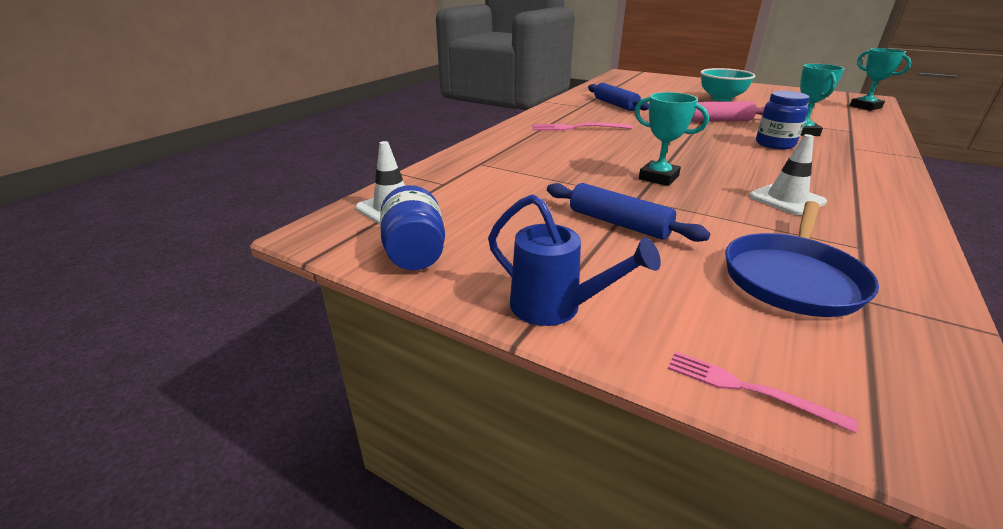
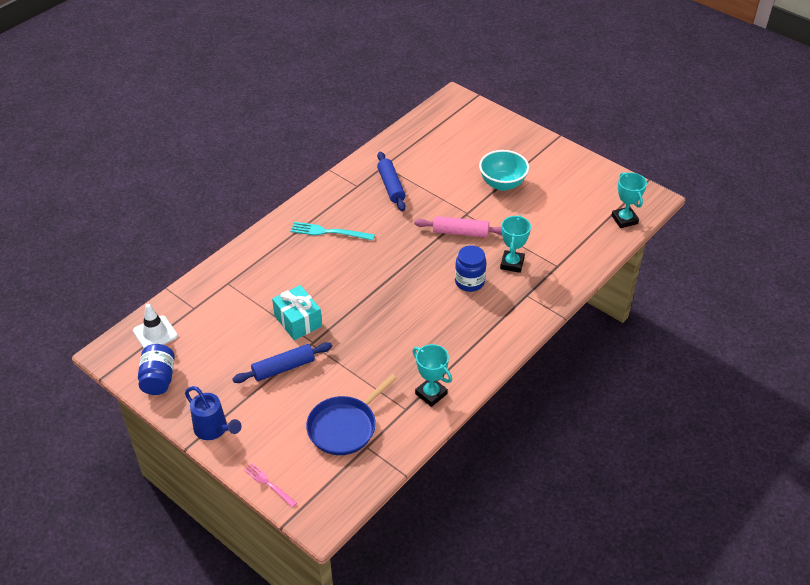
camera: 10 degrees right, 15 degrees up
(577, 128) = (329, 232): pink fork -> turquoise fork
(599, 183) = (298, 321): none -> turquoise gift
(618, 223) = (283, 368): blue rolling pin -> blue rolling pin turned 75 degrees counterclockwise
(658, 177) = (343, 319): turquoise trophy -> turquoise trophy (431, 394)
(786, 199) = (407, 357): white traffic cone -> none

